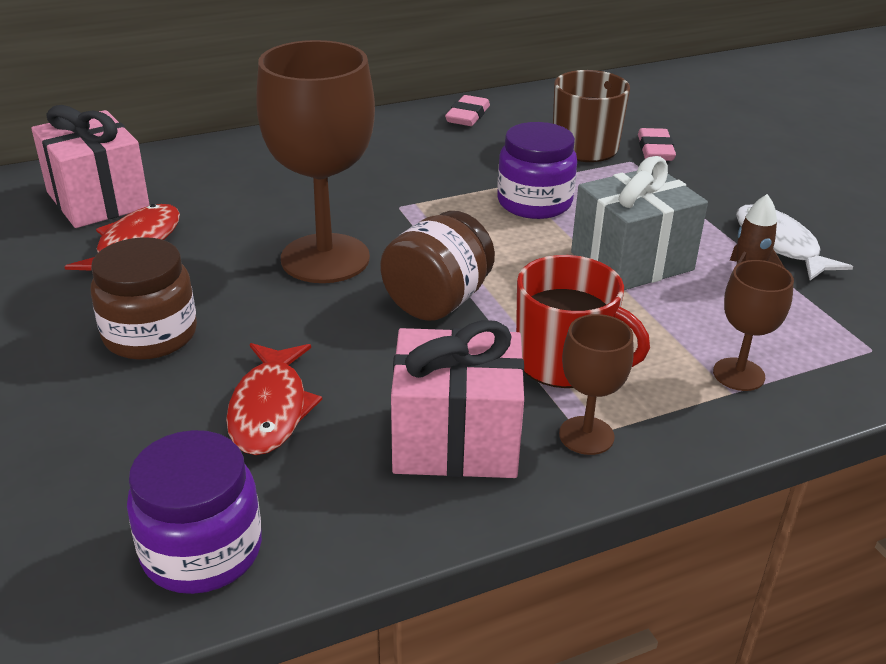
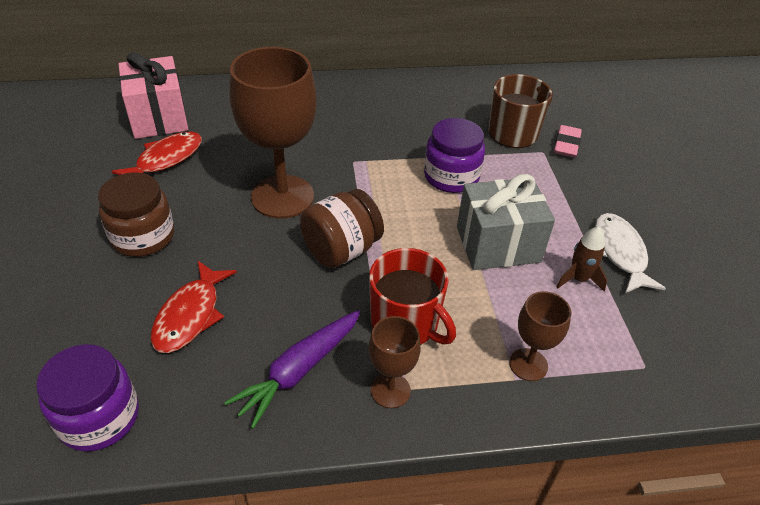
camera: 15 degrees right, 10 degrees up
(456, 440) = (299, 371): pink gift -> purple carrot
(467, 115) = (440, 88): pink eraser -> none

